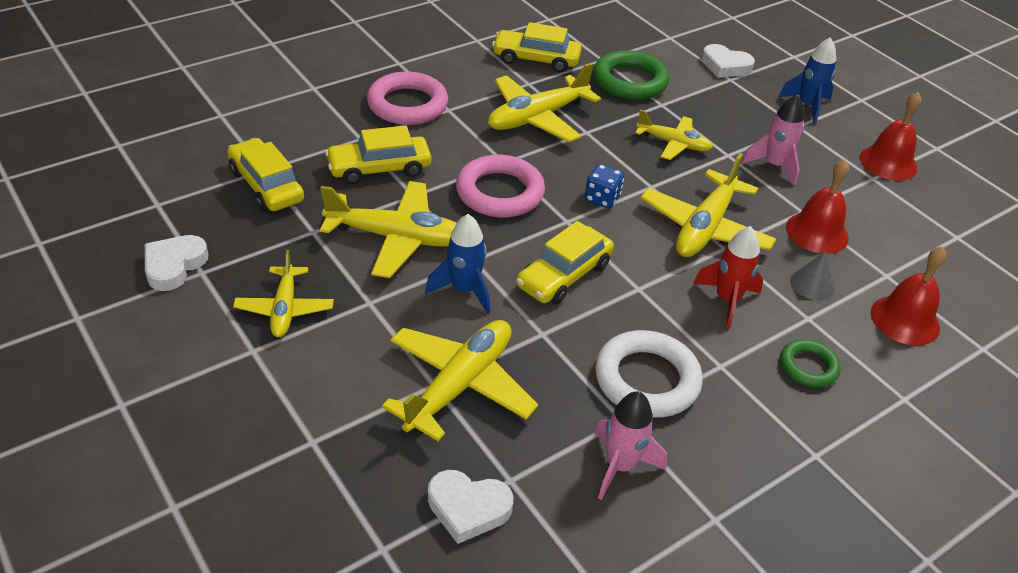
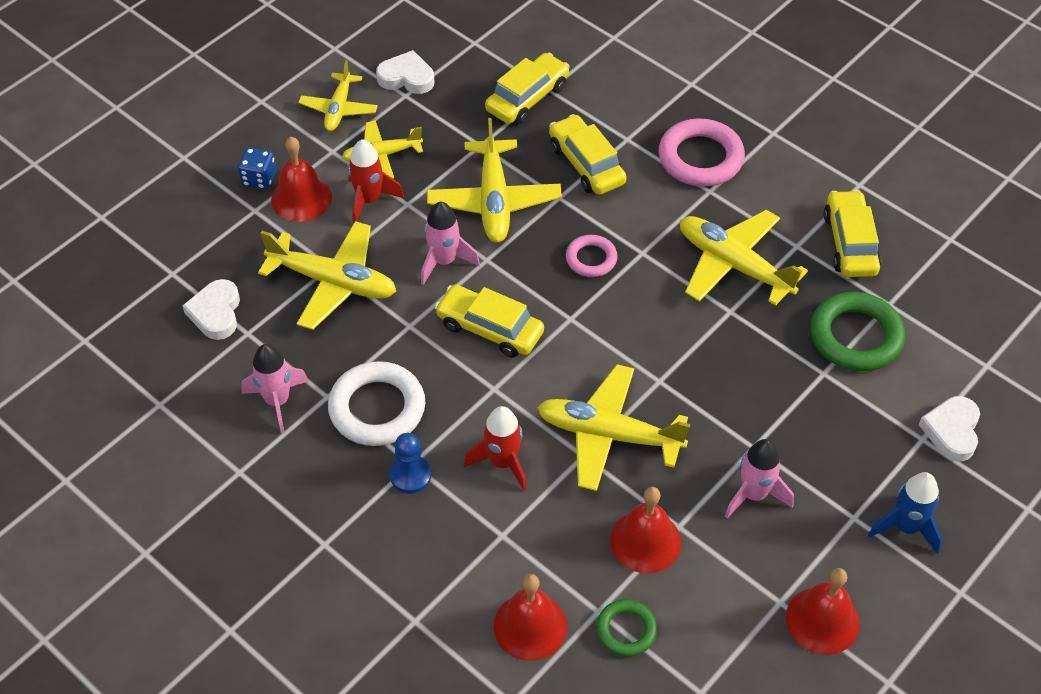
camera: 80 degrees right, 10 degrees up
(315, 392) = (301, 198): none -> red bell
(349, 332) = (369, 200): none -> red rocket
(464, 290) = (444, 261): blue rocket -> pink rocket
(500, 192) = (591, 259): pink ring -> pink ring, size x0.57
(602, 198) = (618, 341): blue dice -> blue dice (259, 179)
(673, 144) = (748, 392): yellow plane -> yellow plane (339, 109)
(735, 369) = (410, 475): none -> blue pawn
(808, 367) = (432, 536): green ring -> green ring (626, 630)
(812, 284) = (555, 537): grey cone -> none

